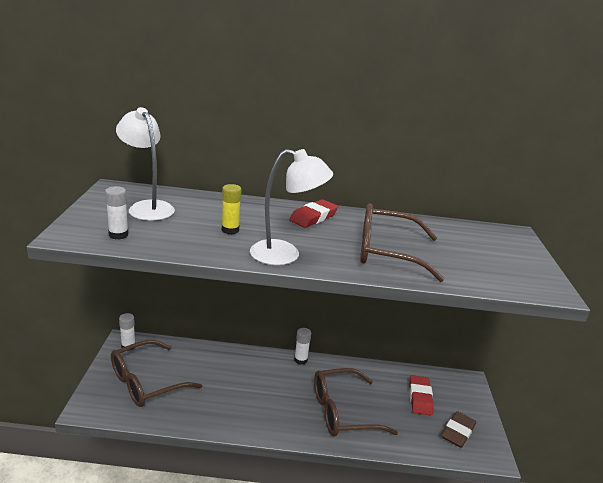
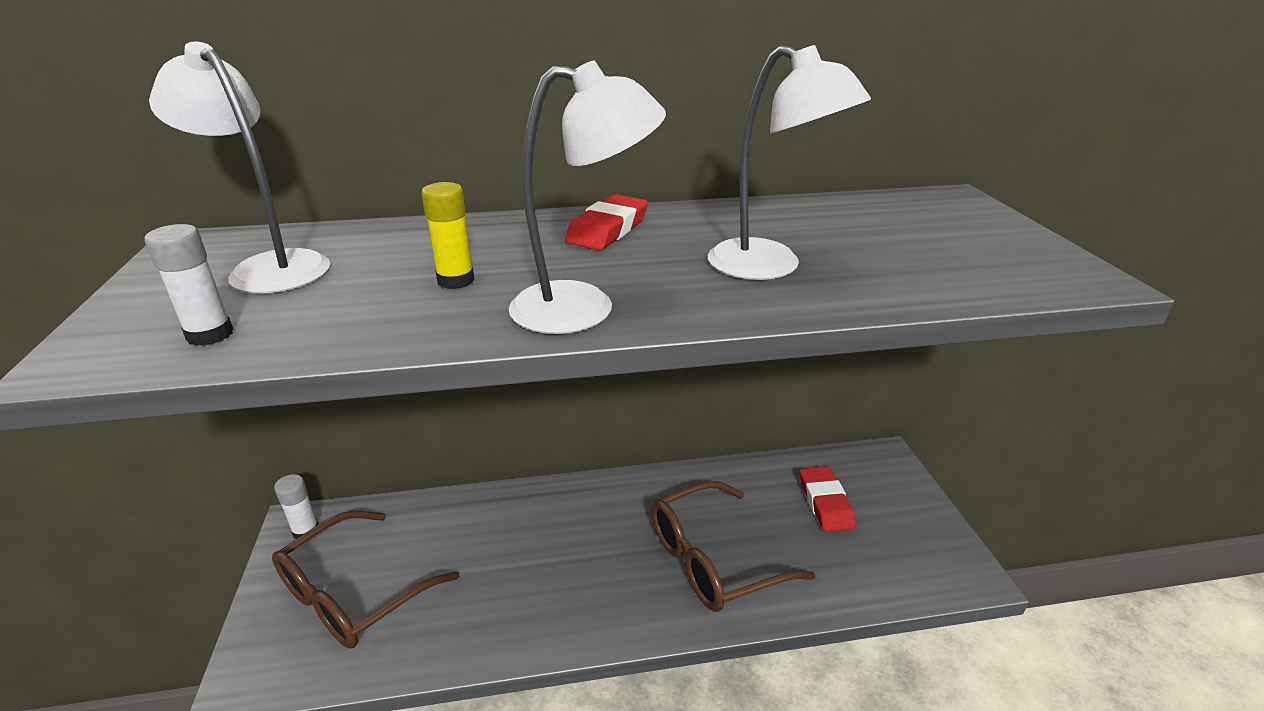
camera: 10 degrees left, 5 degrees up
(300, 360) = (616, 484): white glue stick -> none
(386, 252) = (770, 267): brown glasses -> white lamp
(457, 432) = (904, 547): brown eraser -> none

